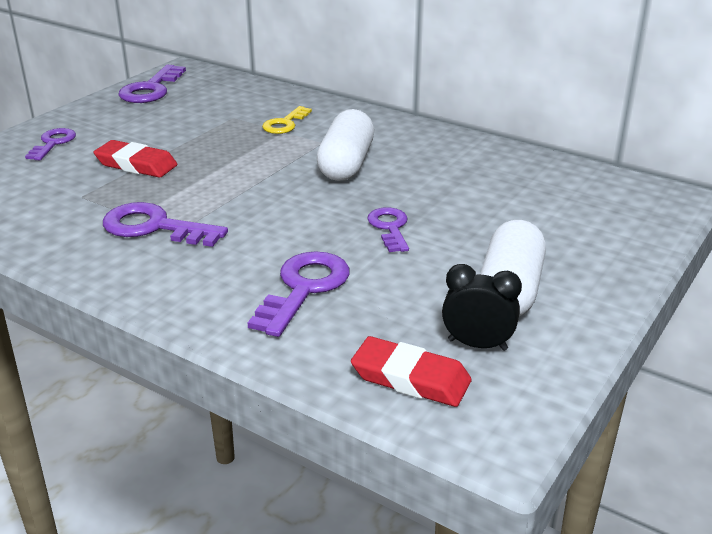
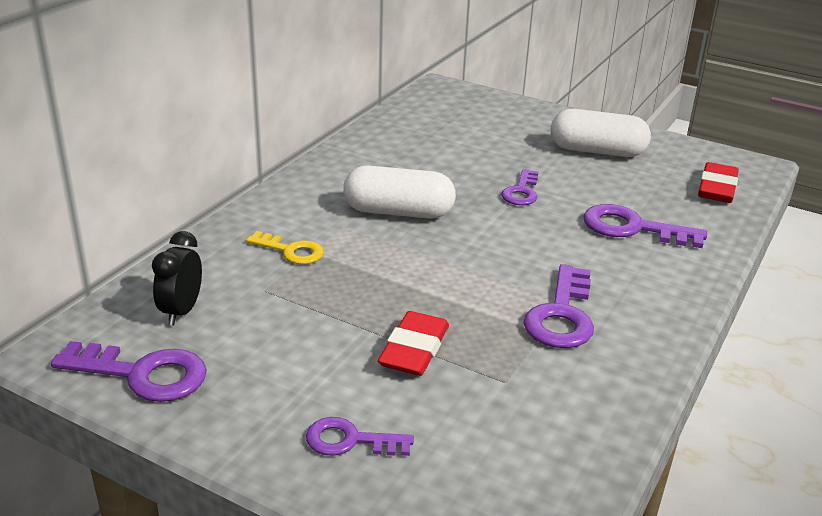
camera: 95 degrees left, 0 degrees up
(390, 228) = (521, 192): purple key -> purple key turned 60 degrees counterclockwise
(477, 345) = (667, 165): black clock -> black clock (181, 311)

